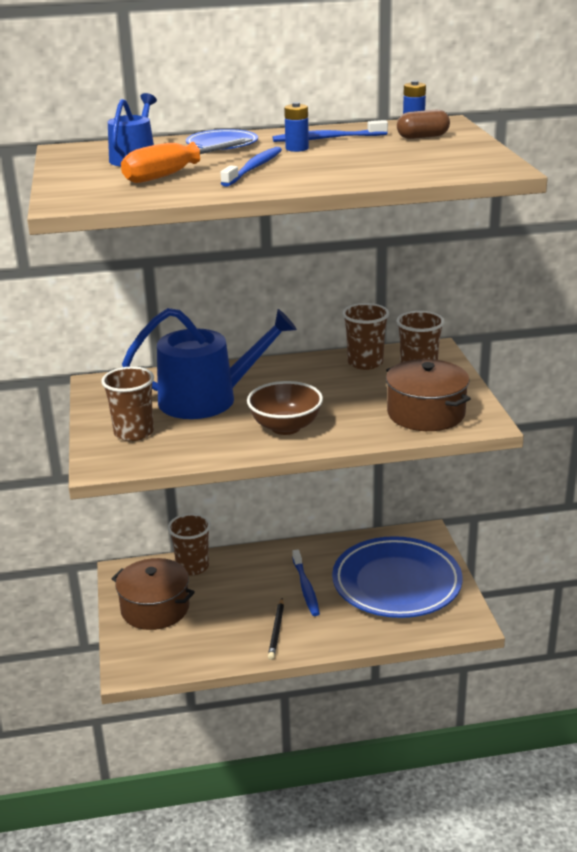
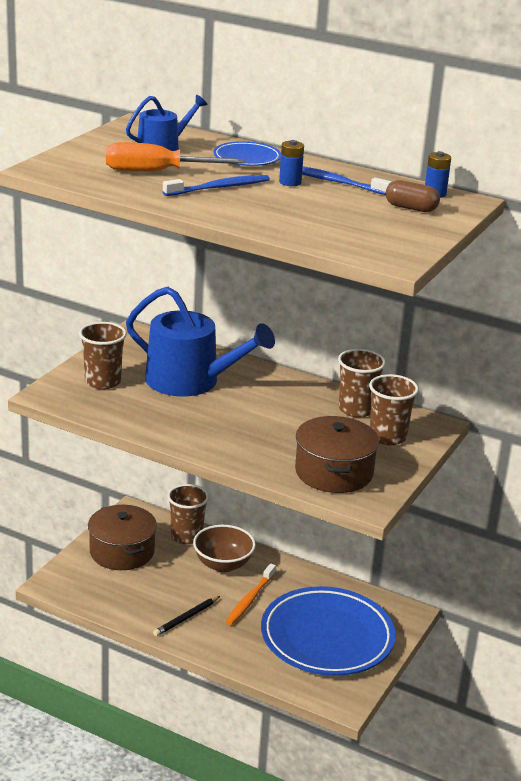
camera: 35 degrees right, 0 degrees up
(285, 427) = (210, 429): brown bowl -> brown bowl (223, 564)
(305, 588) = (250, 599): blue toothbrush -> orange toothbrush

